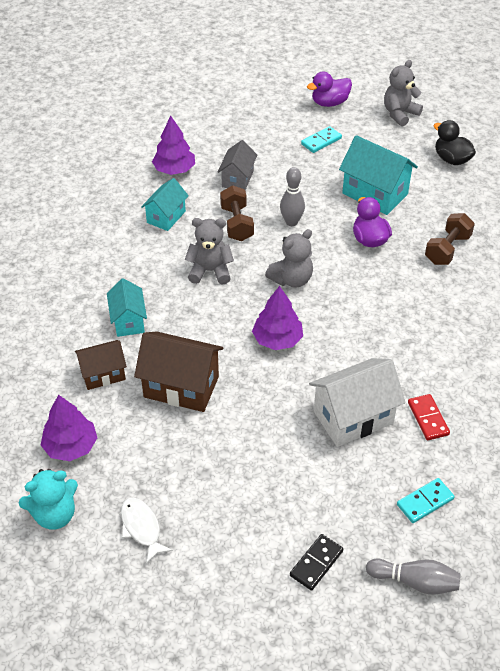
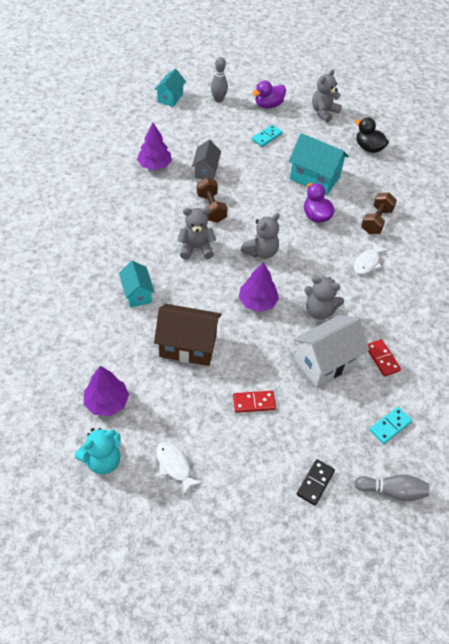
camera: 10 degrees left, 5 degrees up
(103, 374) = (123, 340): brown house -> none
(166, 217) = (154, 205): turquoise house -> turquoise house (170, 98)
(253, 460) = (254, 402): none -> red domino
(291, 222) = (254, 204): grey bowling pin -> grey bowling pin (218, 99)
(355, 355) = (319, 311): none -> grey teddy bear
(428, 299) = (367, 262): none -> white fish

